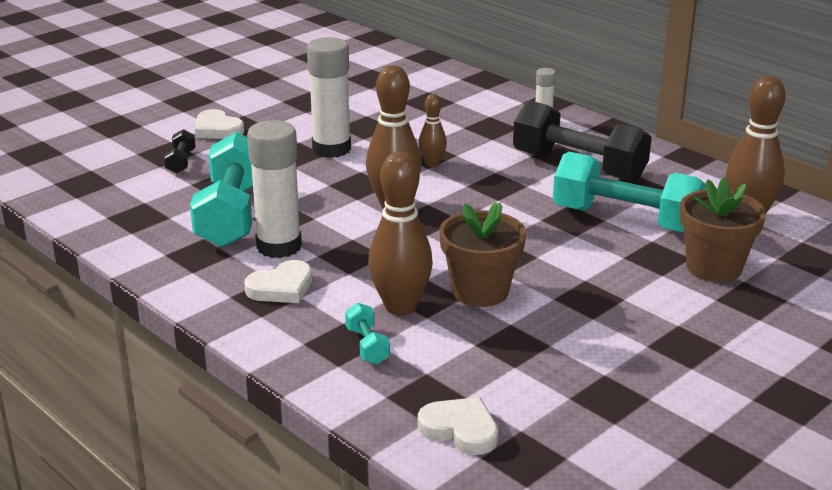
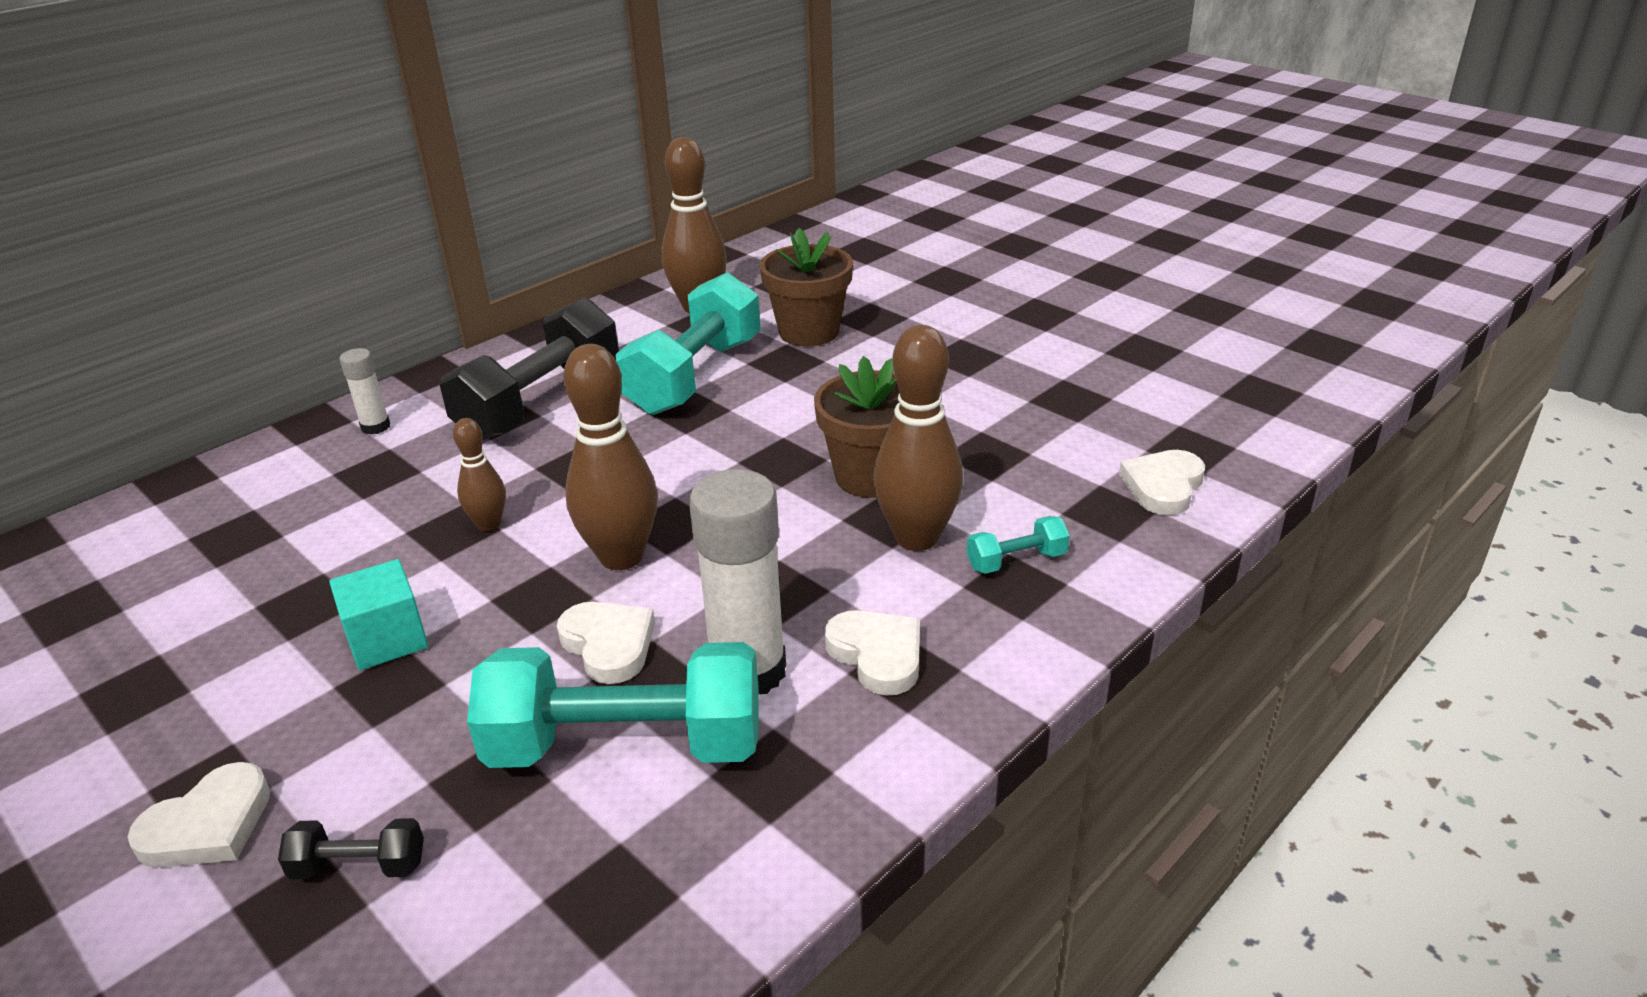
camera: 90 degrees left, 5 degrees up
(312, 206) = (609, 645): none -> white heart
(331, 149) = (387, 639): white glue stick -> turquoise cube

